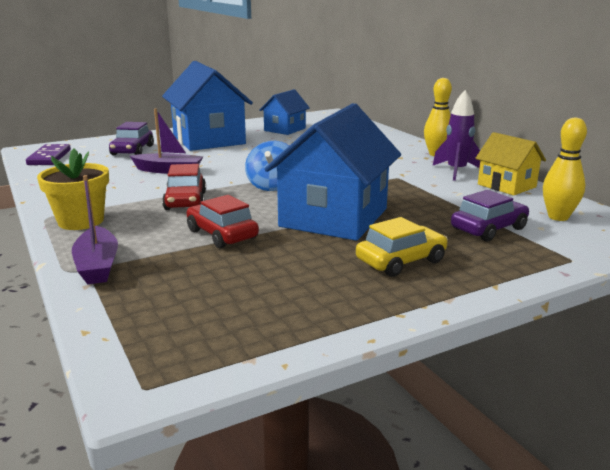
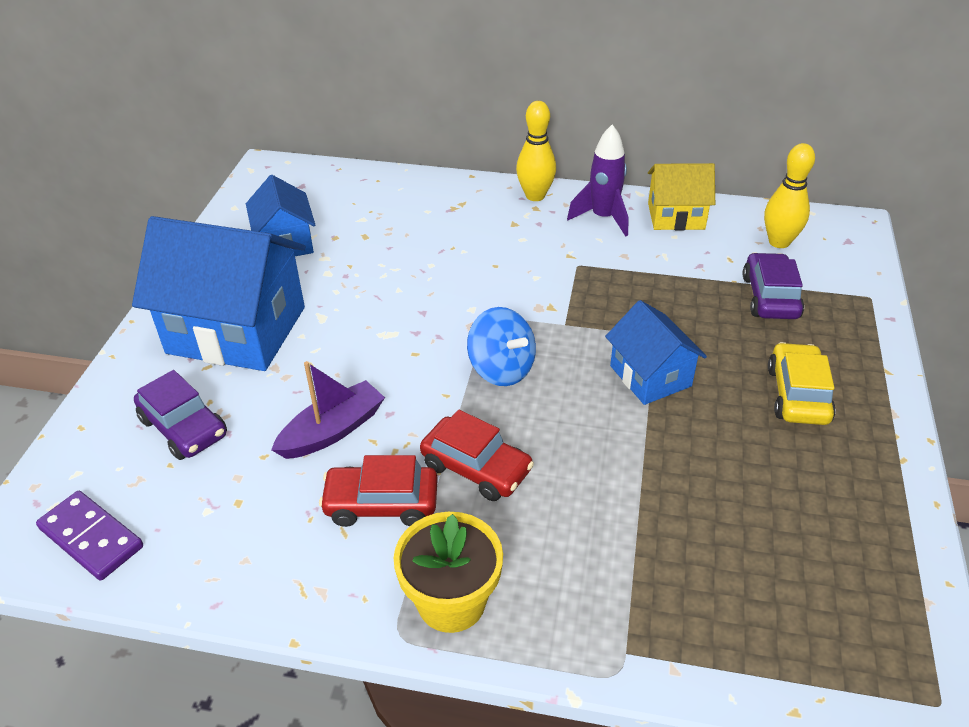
camera: 50 degrees left, 20 degrees up
(97, 265) = (623, 638): purple boat -> none
(222, 234) = (620, 486): red car -> red car (381, 503)
(334, 217) = (650, 376): blue house -> blue house, size x0.55

